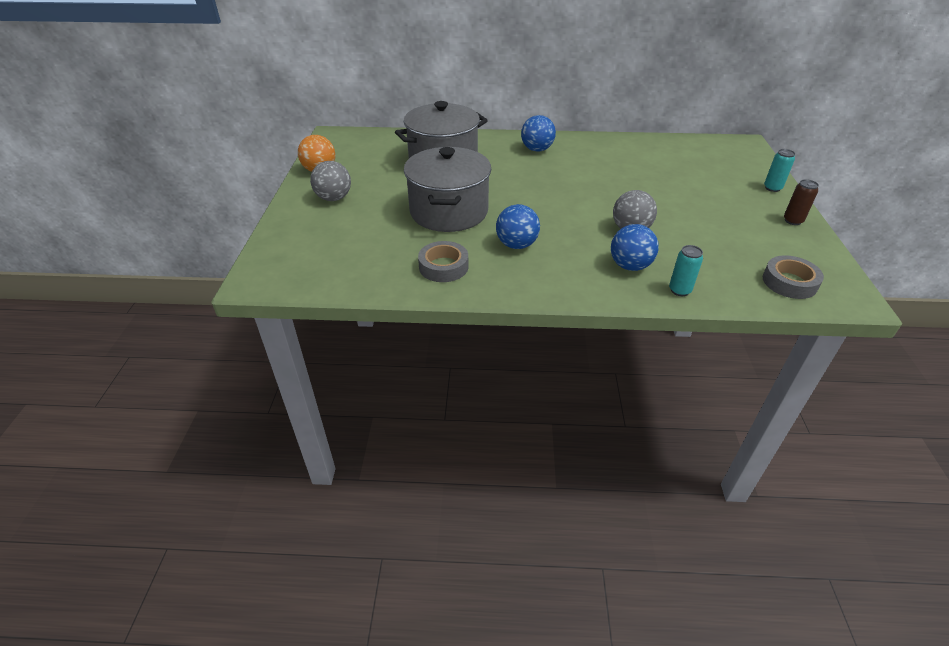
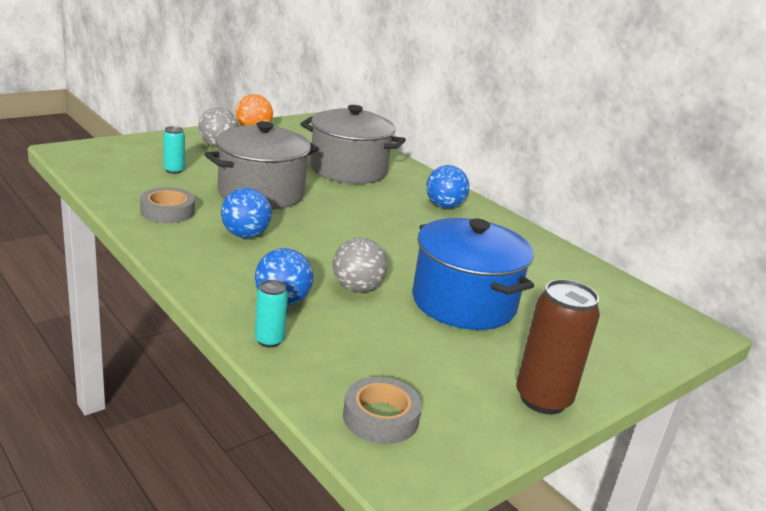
camera: 45 degrees right, 15 degrees down
(673, 199) = (463, 302): none -> blue pot
(772, 188) = (607, 370): turquoise can -> turquoise can (174, 170)
(793, 221) = (543, 399): brown can -> brown can, size x1.89

